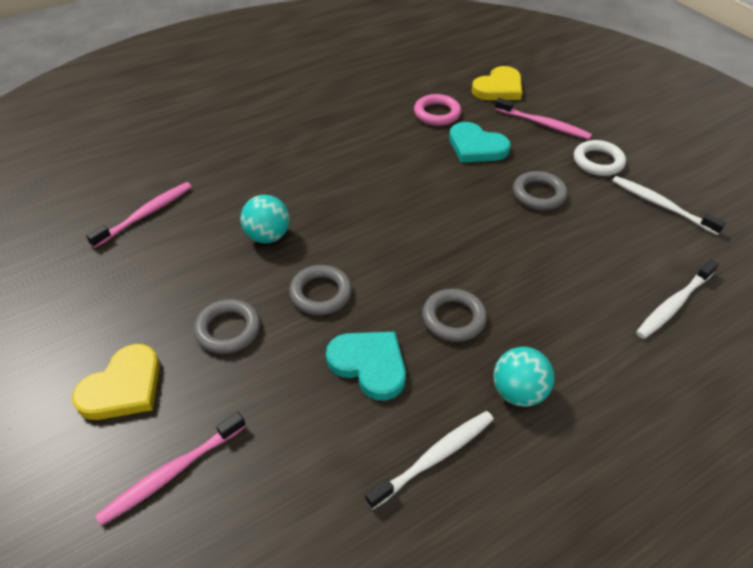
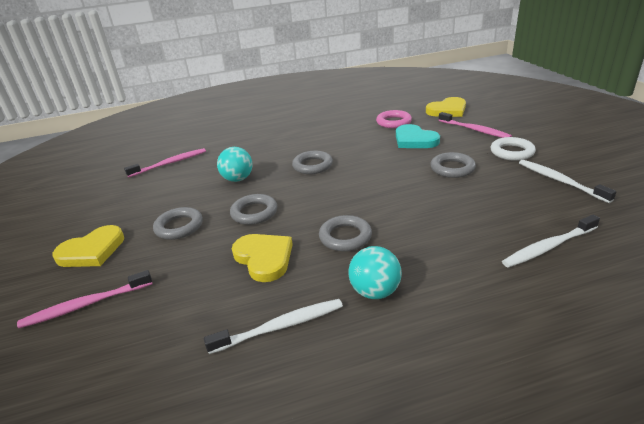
camera: 20 degrees right, 15 degrees down
(361, 203) = (312, 165): none -> grey ring
(369, 365) = (264, 258): turquoise heart -> yellow heart

